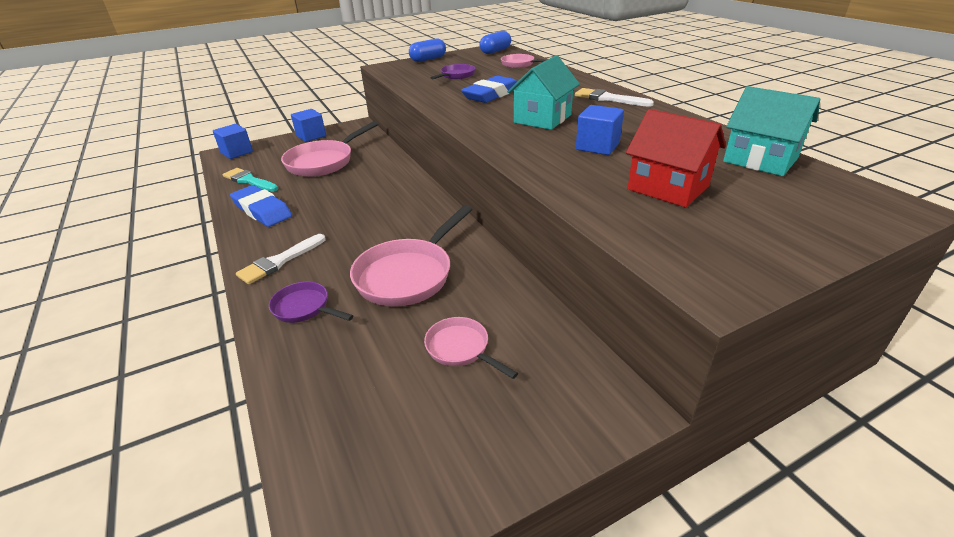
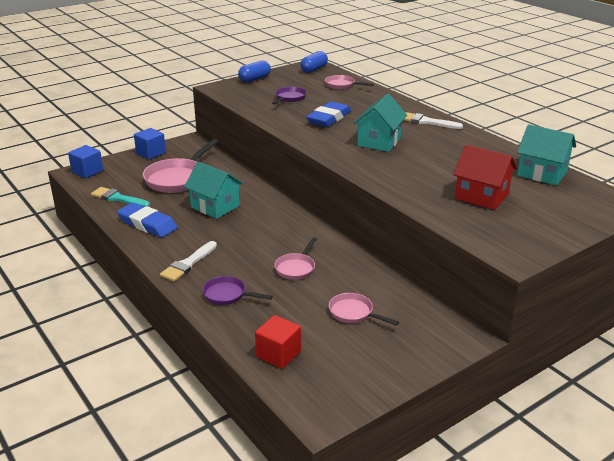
camera: 10 degrees left, 5 degrees down
(327, 411) = (278, 354): none -> red cube
(347, 193) = (215, 206): none -> turquoise house
(408, 274) = (296, 268): pink pan -> pink pan, size x0.55
(597, 146) = (427, 165): blue cube -> none

